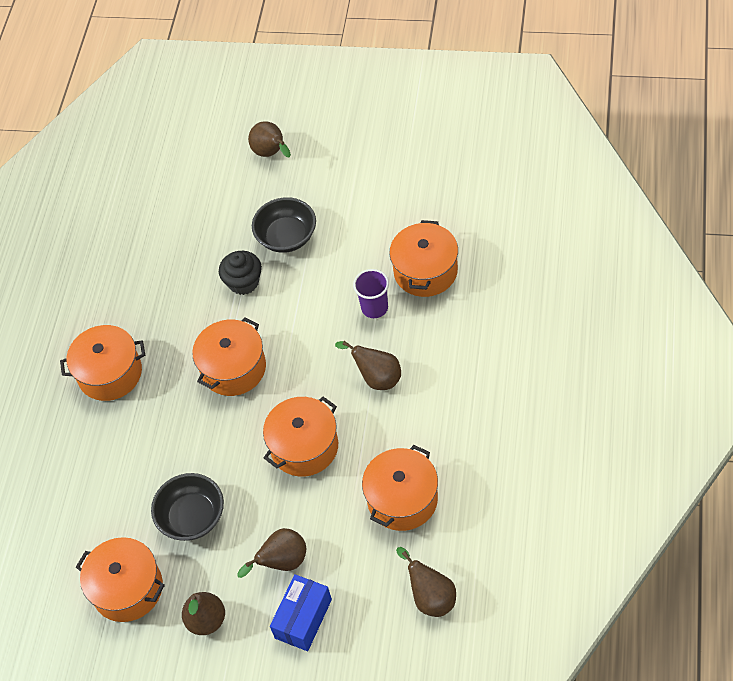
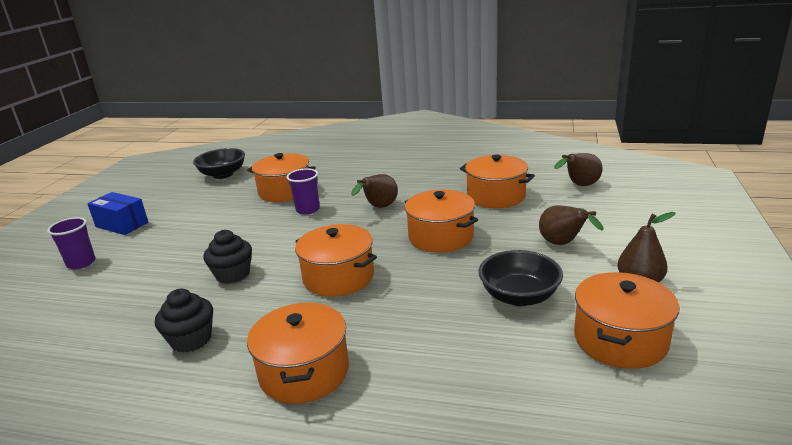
camera: 90 degrees left, 30 degrees down
(152, 287) = (191, 339): none -> black cupcake
(271, 153) = (81, 263): brown pear -> purple cup
(287, 237) = (196, 252): black bowl -> black bowl (223, 174)
(303, 618) = (617, 233): blue box -> blue box (122, 224)

